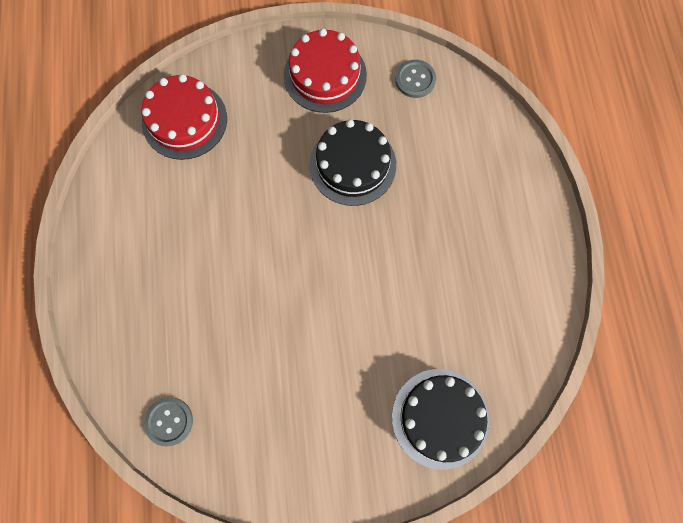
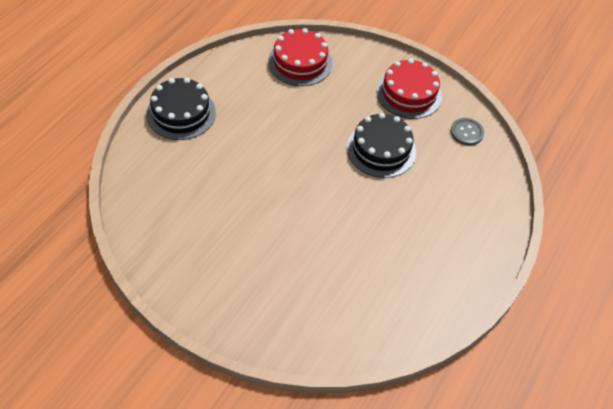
camera: 35 degrees right, 20 degrees down
(169, 421) = (141, 200): grey button -> none
(440, 418) = (304, 322): black cake -> black cake (181, 113)

